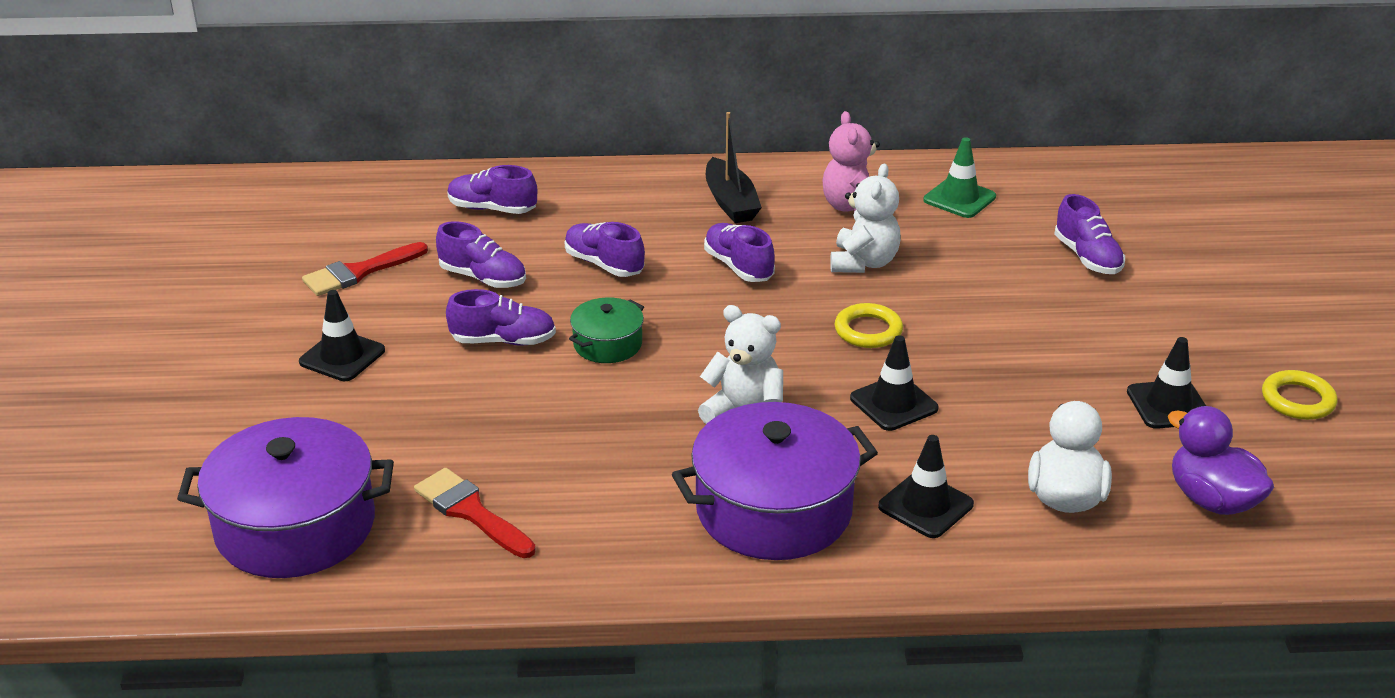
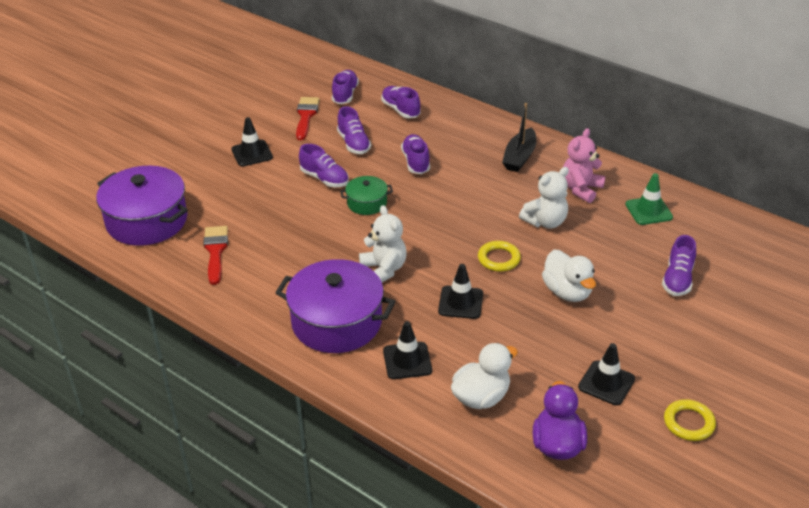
camera: 40 degrees right, 5 degrees up
(359, 272) = (306, 116): red brush -> red brush turned 90 degrees clockwise
(738, 267) = (478, 193): purple shoe -> purple shoe (345, 94)
(995, 329) = (567, 292): none -> white duck

